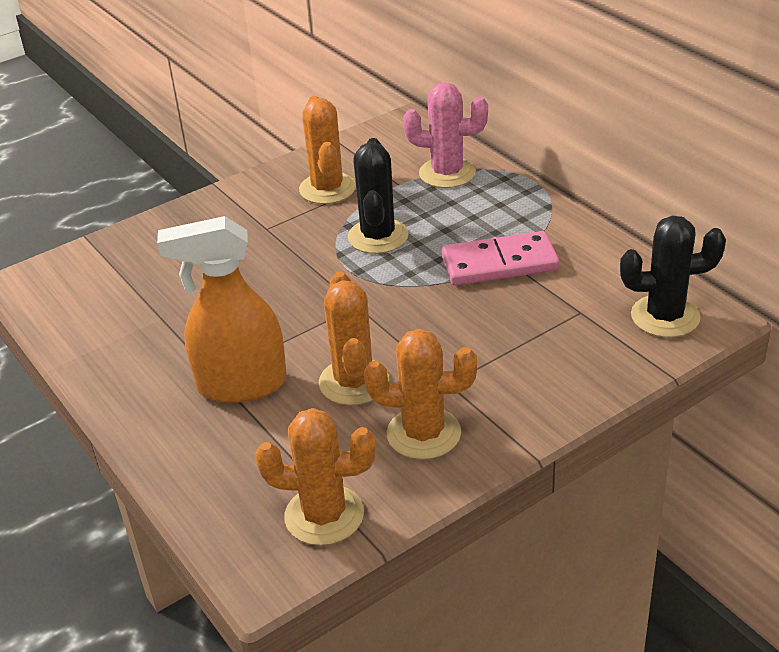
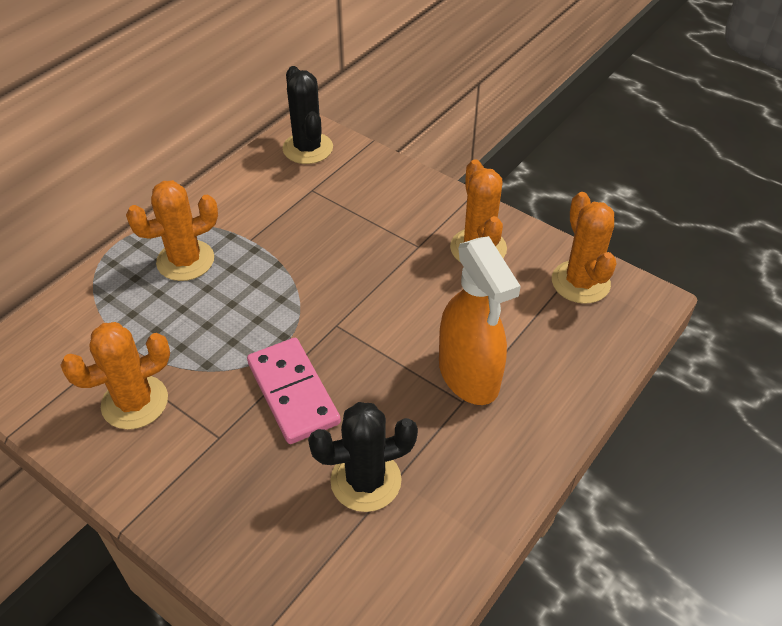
camera: 110 degrees left, 10 degrees up
(354, 382) = (437, 301): orange cactus -> orange cactus (185, 261)
(378, 236) = (224, 335): black cactus -> black cactus (366, 480)
(447, 173) = (102, 307): pink cactus -> none
(499, 263) = (256, 243): pink domino -> pink domino (293, 393)

